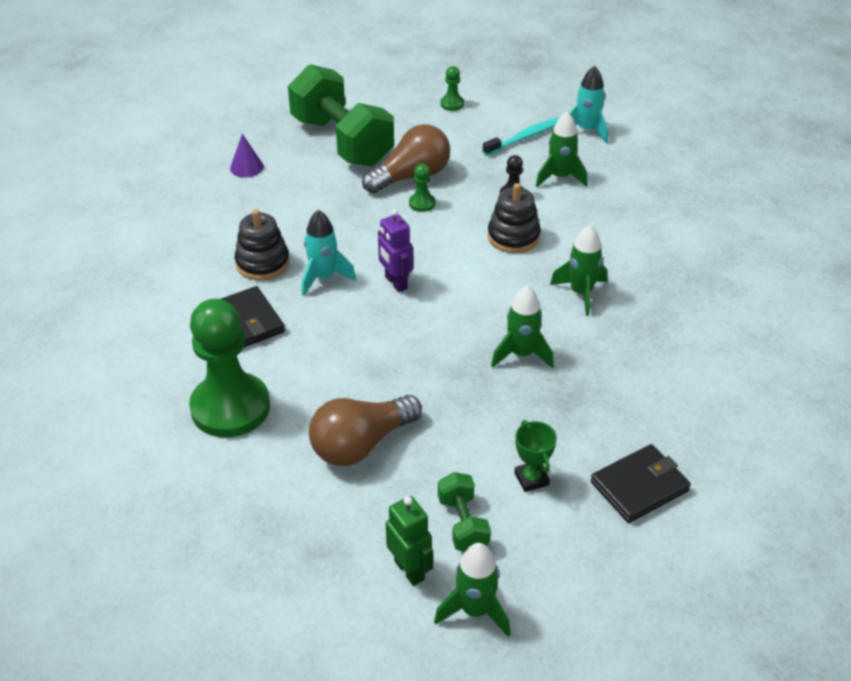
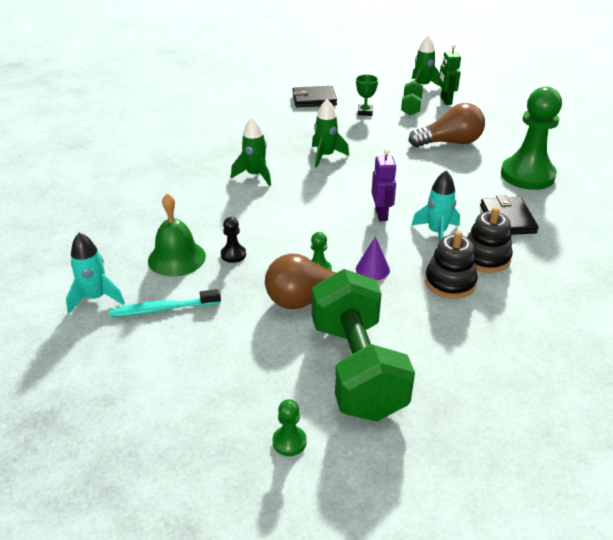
camera: 155 degrees left, 5 degrees down
(246, 167) = (480, 367): purple cone -> purple cone (372, 269)
(452, 104) = (194, 383): green pawn -> green pawn (289, 442)
(513, 237) = (265, 222): black stacking toy -> black stacking toy (450, 282)
(560, 177) = (176, 258): green rocket -> green bell

